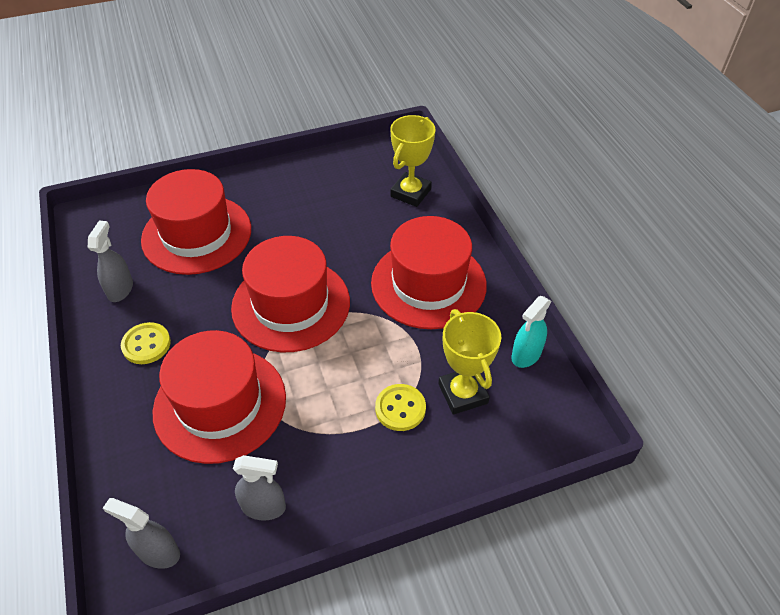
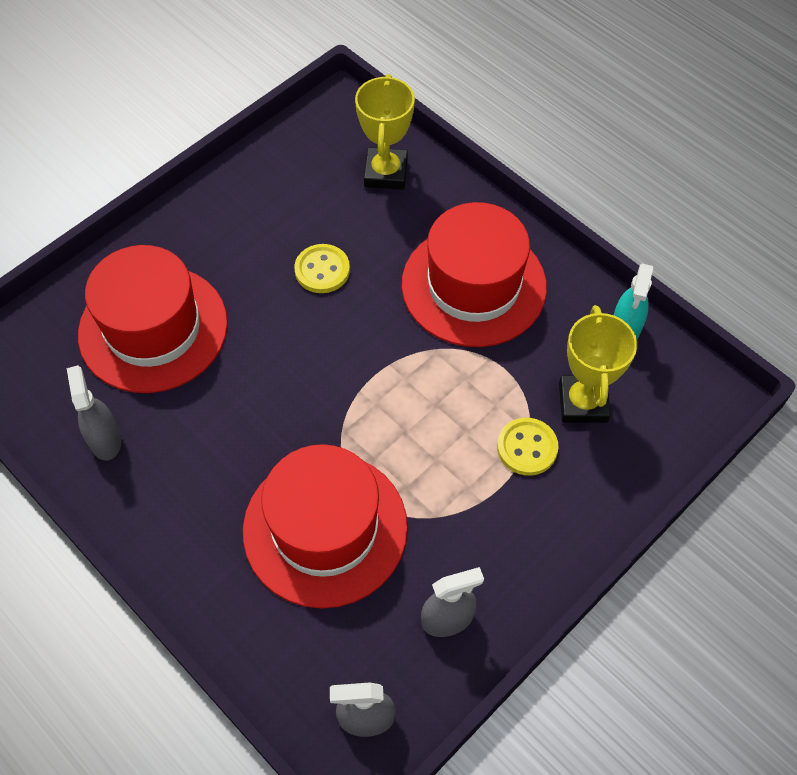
camera: 25 degrees left, 10 degrees up
(146, 344) = (188, 495): yellow button -> yellow button (322, 270)
(291, 304) = (330, 375): red hat -> none
(463, 393) = (583, 402): yellow trophy -> yellow trophy turned 45 degrees clockwise

